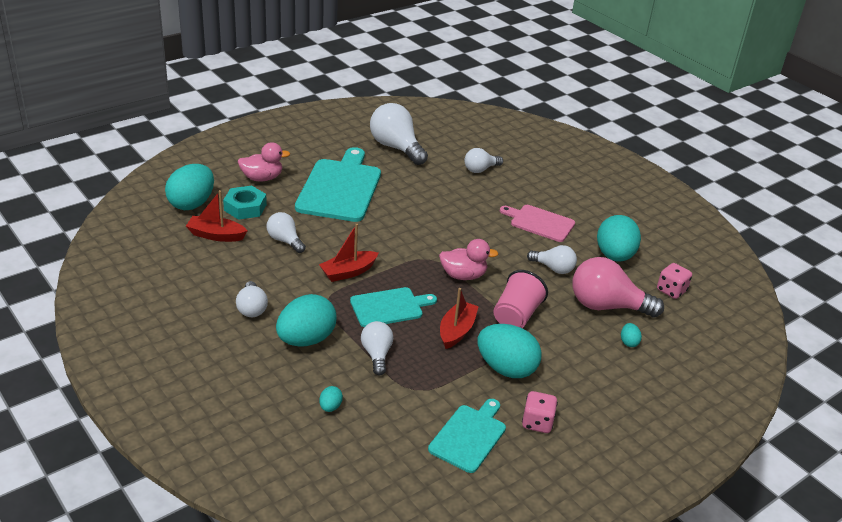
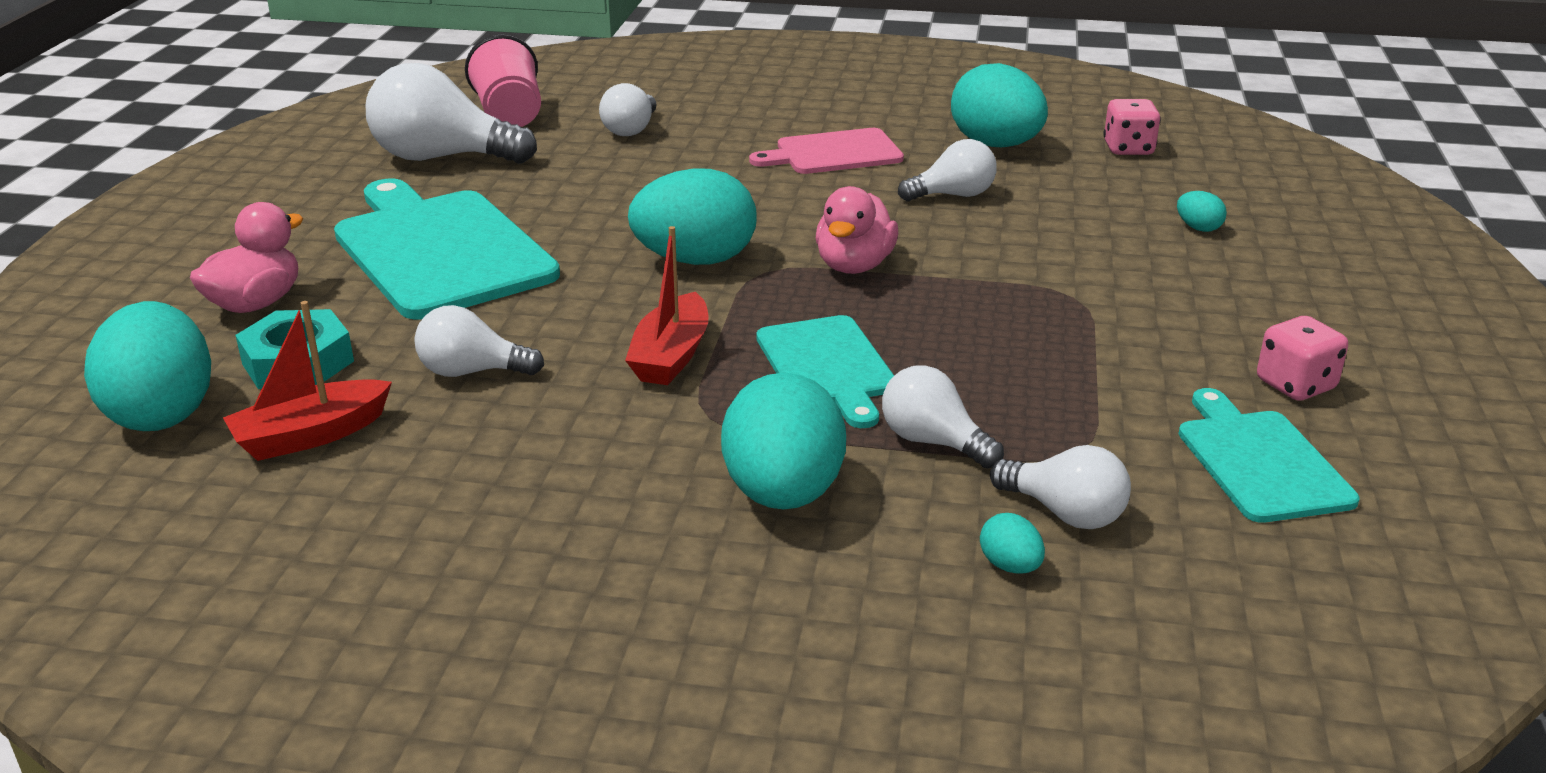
camera: 40 degrees left, 5 degrees down
(252, 308) = (596, 508): white light bulb -> white light bulb (1064, 513)
(389, 307) = (827, 366): turquoise cutting board -> turquoise cutting board turned 135 degrees clockwise
(457, 331) = (980, 339): red boat -> none
(463, 275) = (854, 266): pink duck -> pink duck turned 150 degrees clockwise
(506, 368) = (1131, 345): turquoise egg -> turquoise egg (695, 260)
(516, 316) = (1017, 275): pink cup -> pink cup (509, 115)
(607, 306) = (1096, 203): pink light bulb -> none

